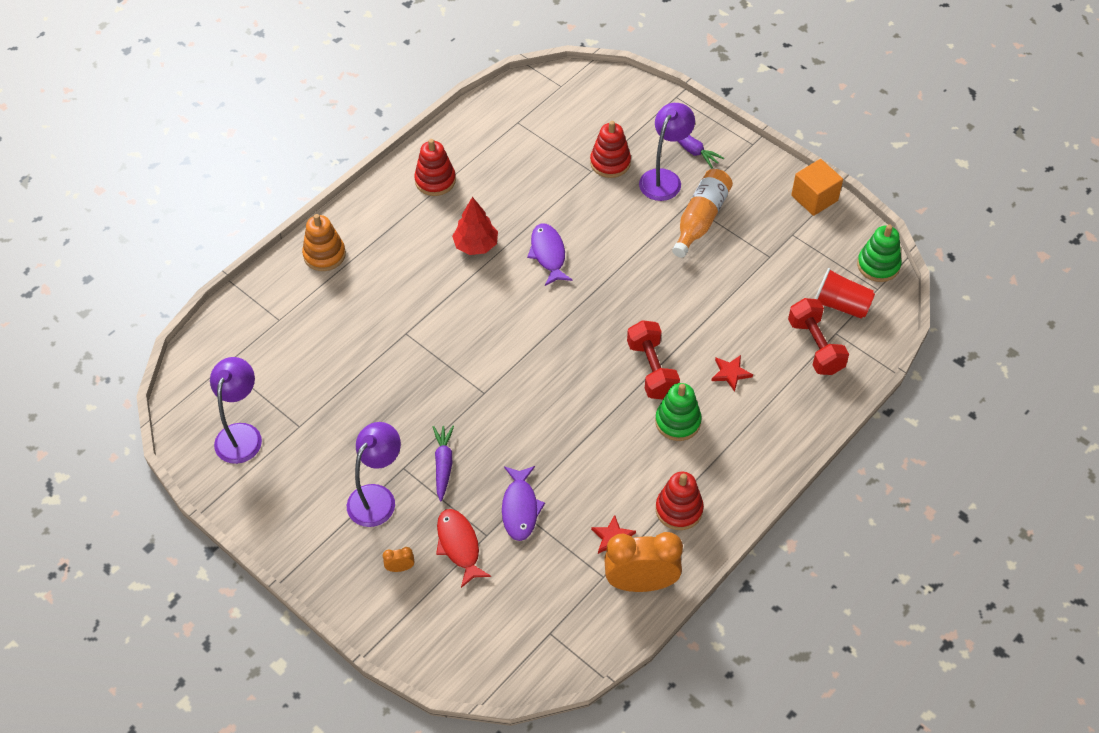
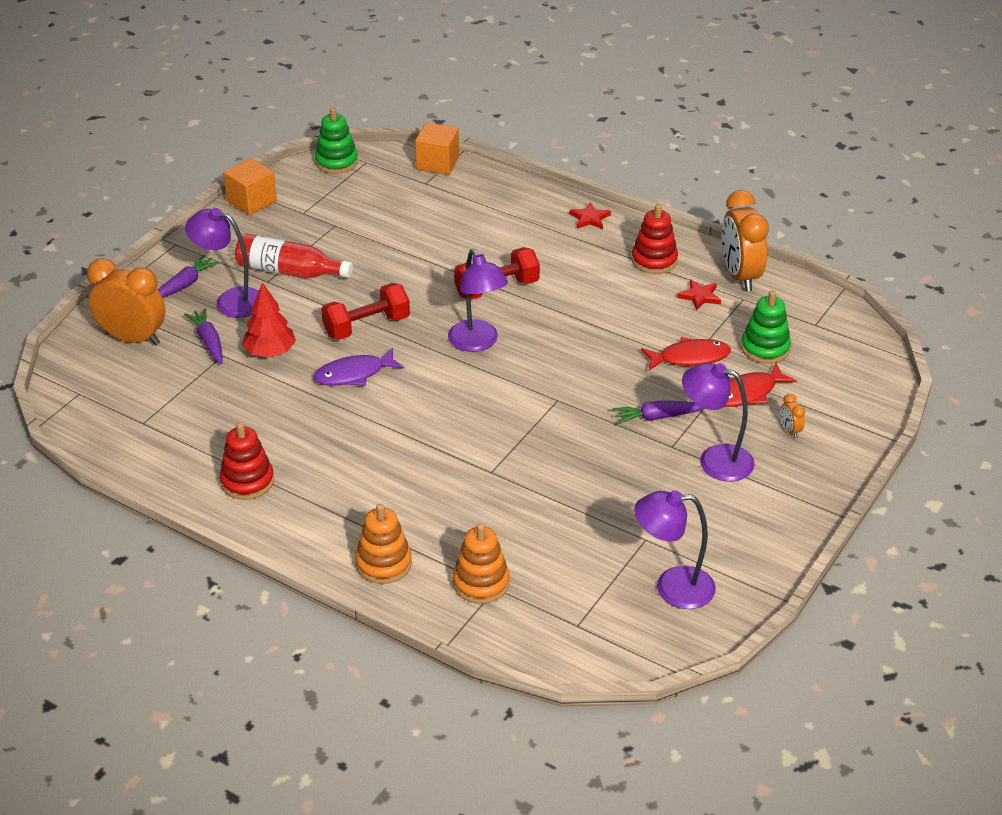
camera: 100 degrees left, 15 degrees down
(286, 311) = (481, 583): none -> orange stacking toy
(476, 245) = (349, 432): red tree -> red tree (270, 352)
(520, 508) = (690, 357): purple fish -> red fish
(574, 344) = (477, 343): none -> purple lamp
(610, 163) = (209, 342): red stacking toy -> purple carrot
(623, 116) = (133, 339): none -> orange clock
(677, 421) = (555, 268): green stacking toy -> green stacking toy (765, 348)
(700, 219) = (289, 271): orange bottle -> red bottle
(730, 373) = (488, 240): red star -> red star (589, 218)
(815, 346) = (444, 193): red dumbbell -> red dumbbell (366, 326)
(841, 305) = (390, 181): red cup -> none
(871, 347) = (437, 163): none -> orange cube

